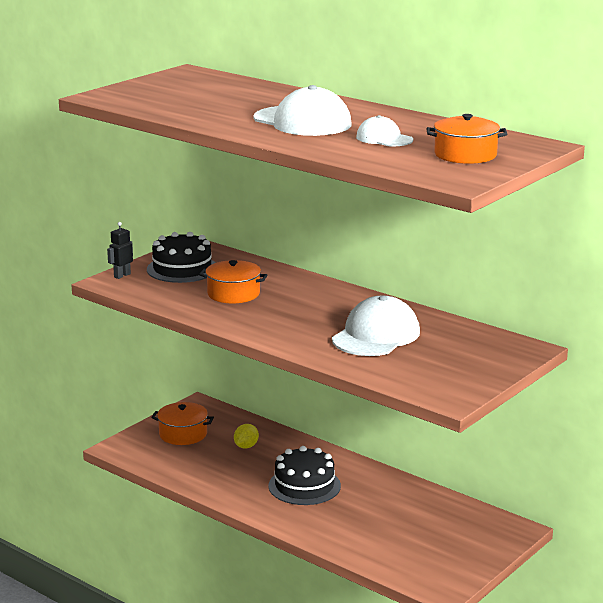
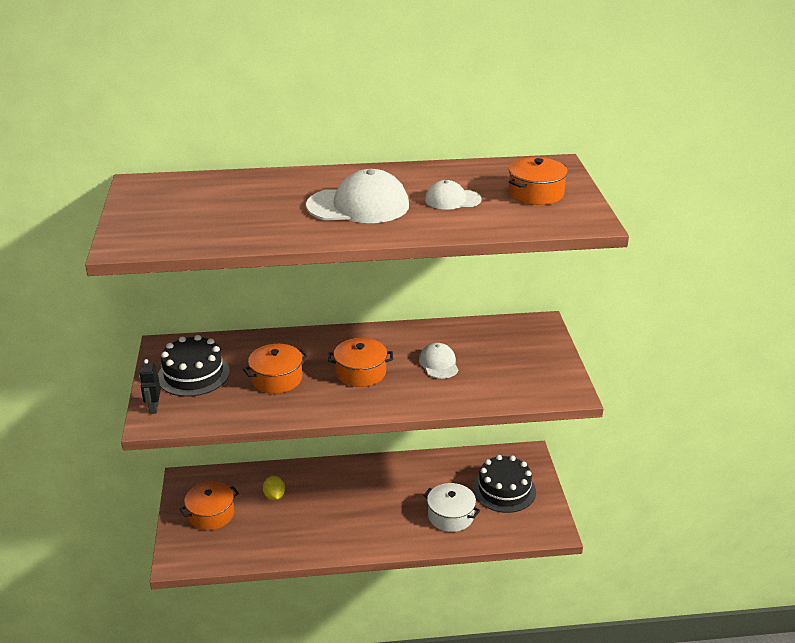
camera: 45 degrees left, 10 degrees up
(302, 315) = (361, 372): none -> orange pot
(304, 486) = (361, 504): black cake -> black cake (504, 490)
(365, 531) = (450, 516): none -> white pot
(376, 335) = (438, 363): white cap -> white cap, size x0.55

